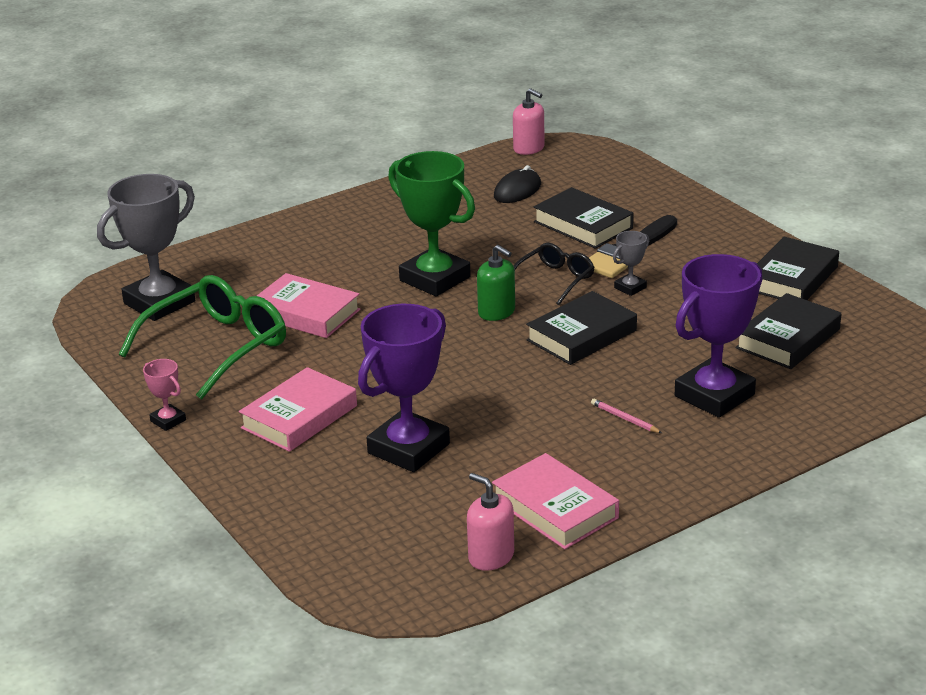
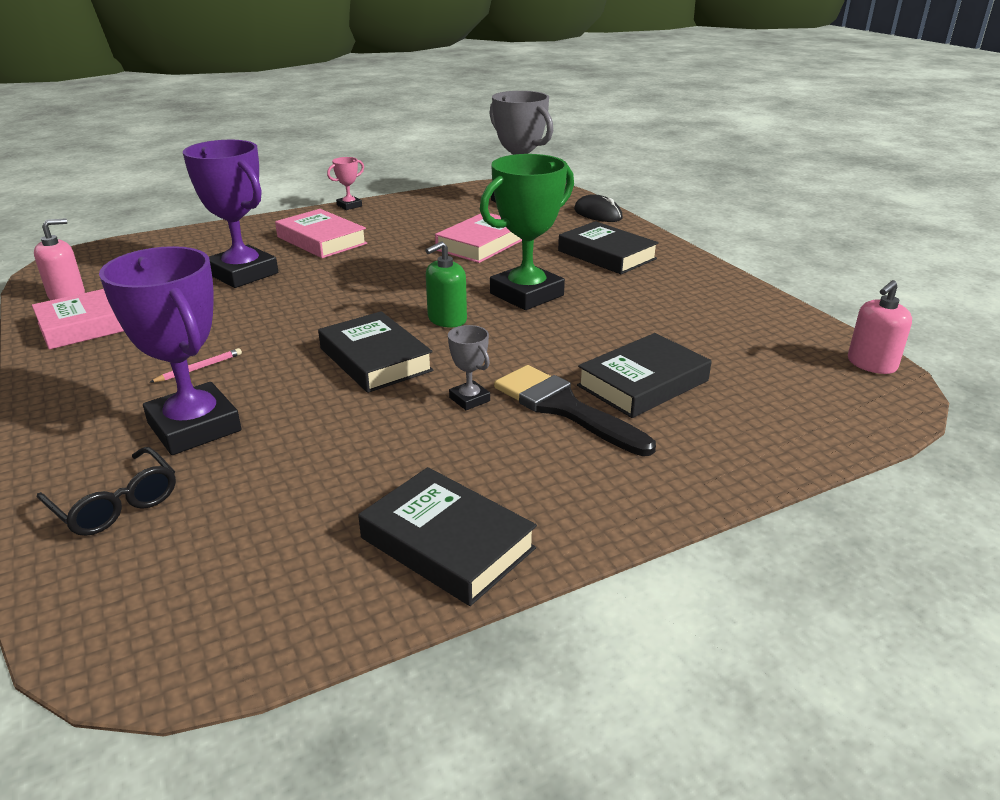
camera: 95 degrees right, 0 degrees up
(217, 347) = (442, 217): green glasses -> none
(517, 191) = (738, 348): black mouse -> black mouse (598, 214)
(555, 280) = (504, 354): black glasses -> black glasses (116, 504)
(788, 339) = (278, 507): black book -> black book (606, 255)

